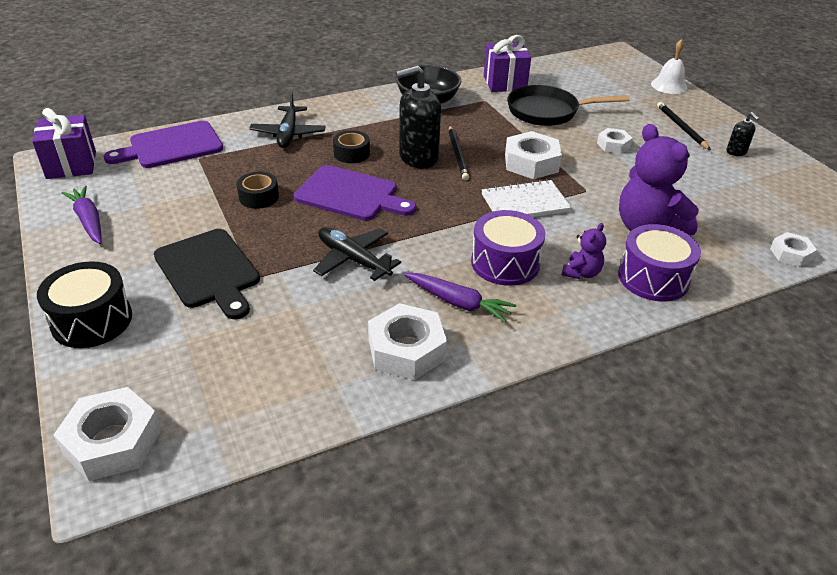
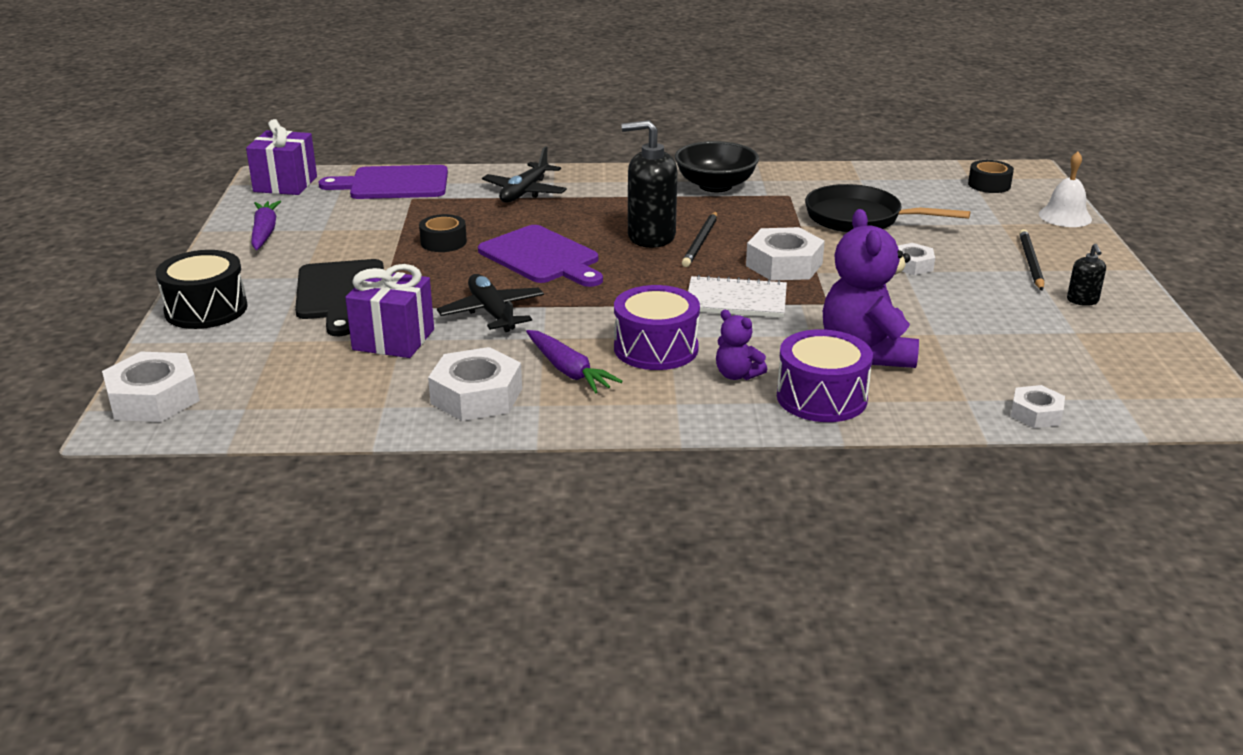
camera: 25 degrees right, 10 degrees down
(351, 153) = (578, 221): black tape -> black tape (989, 185)
(504, 83) = (833, 181): purple gift -> purple gift (393, 339)
(581, 273) = (737, 375): purple teddy bear -> purple teddy bear turned 75 degrees clockwise

